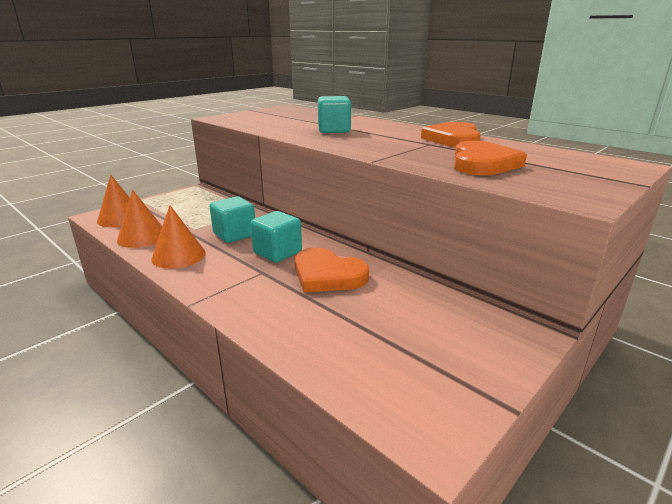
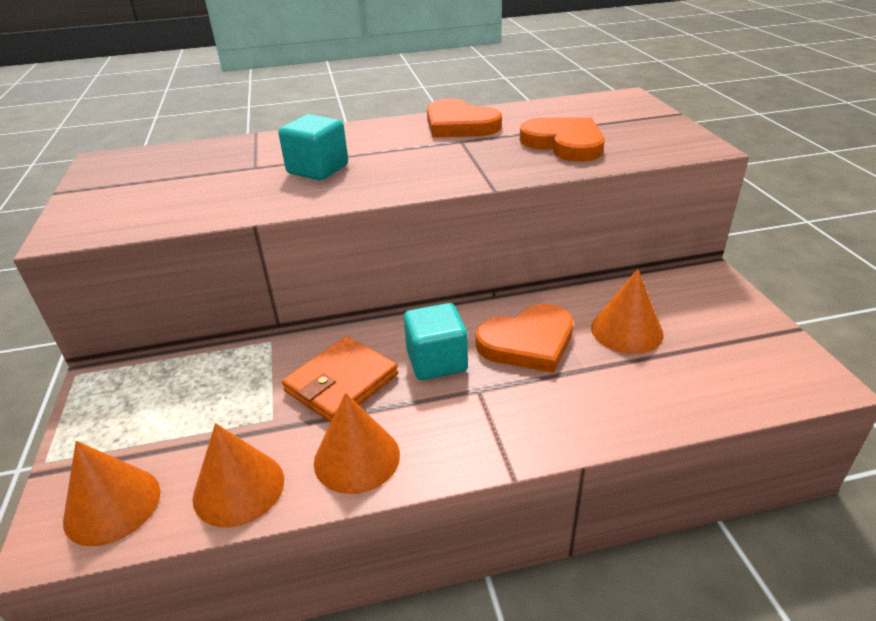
camera: 55 degrees left, 10 degrees up
(234, 235) = (341, 383): turquoise cube -> orange wallet
(387, 309) = (626, 330): none -> orange cone

